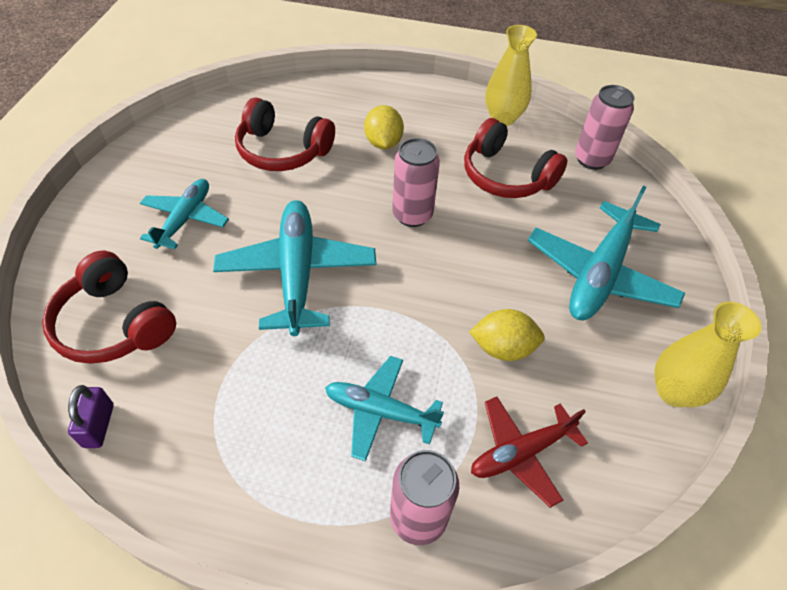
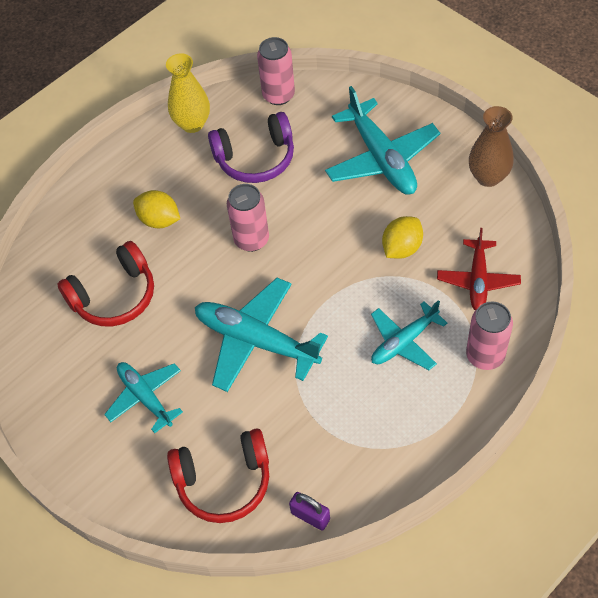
camera: 50 degrees left, 5 degrees up
(506, 176) = (255, 158): red headphones -> purple headphones
(674, 391) = (488, 177): yellow vase -> brown vase

